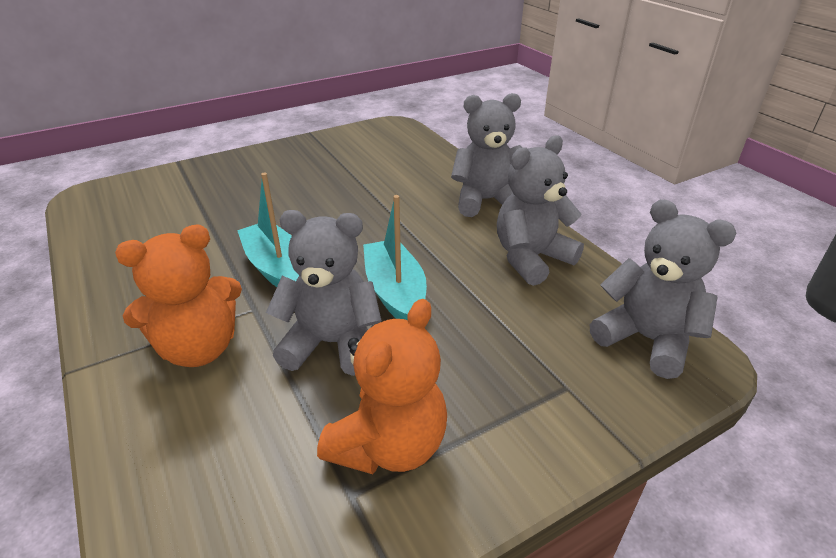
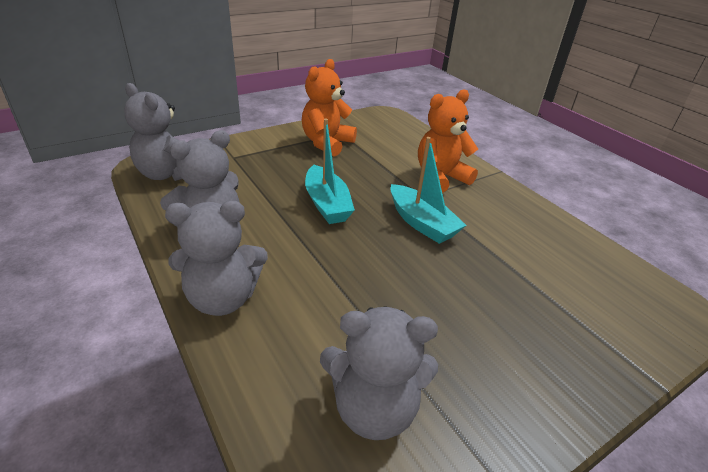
camera: 175 degrees right, 0 degrees up
(332, 343) = (363, 178): grey teddy bear -> grey teddy bear (374, 407)

